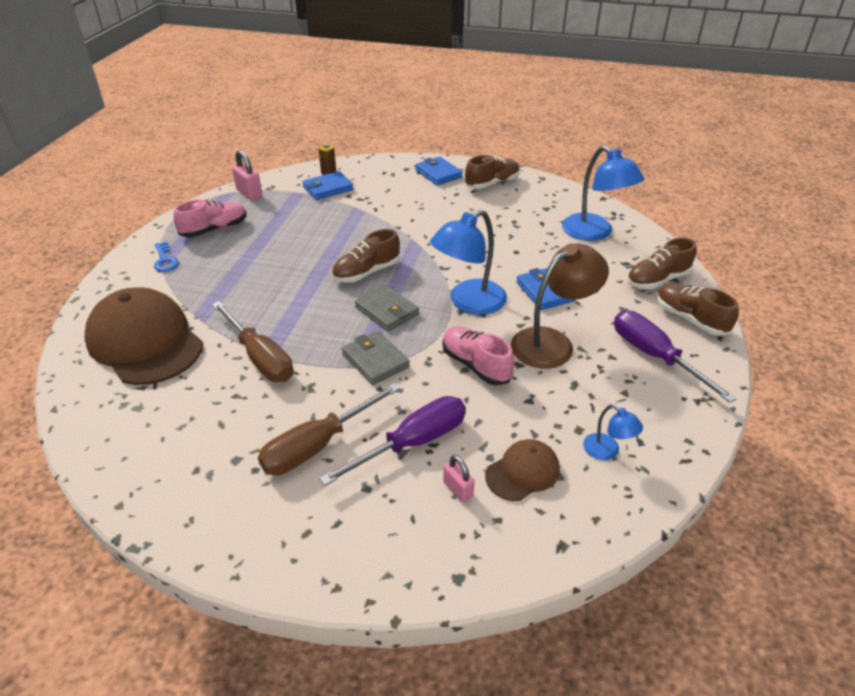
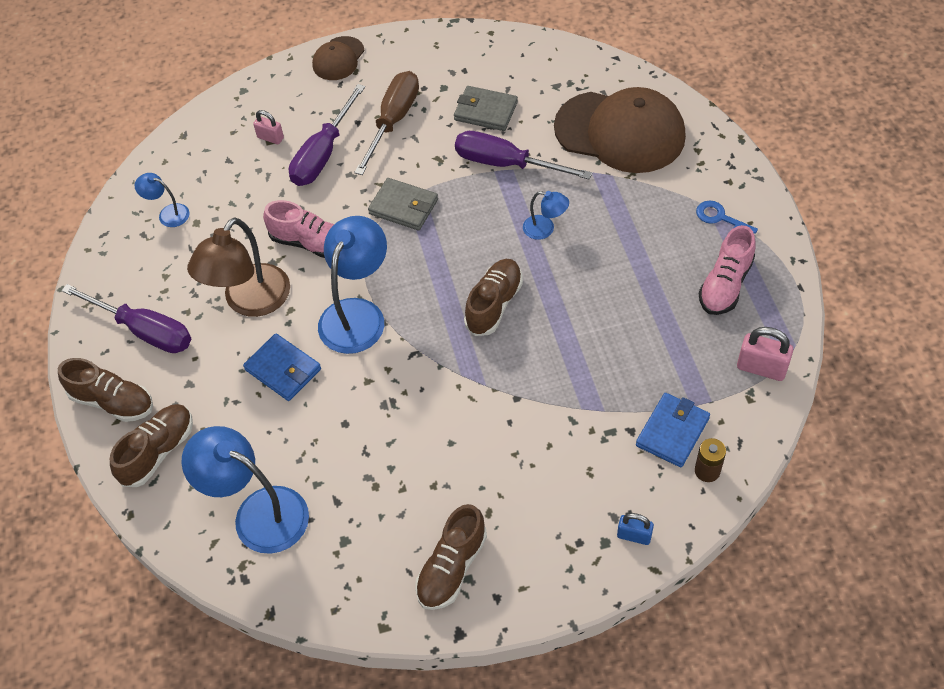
camera: 155 degrees right, 15 degrees up
(260, 357) = (506, 164): brown screwdriver -> purple screwdriver
(284, 300) = (545, 229): none -> blue lamp
(387, 311) = (433, 264): grey wallet -> grey wallet (485, 111)
(389, 166) = (634, 535): none -> blue padlock
(438, 173) = (547, 553): blue wallet -> none
(522, 472) = (228, 169): brown cap -> brown cap (338, 59)

